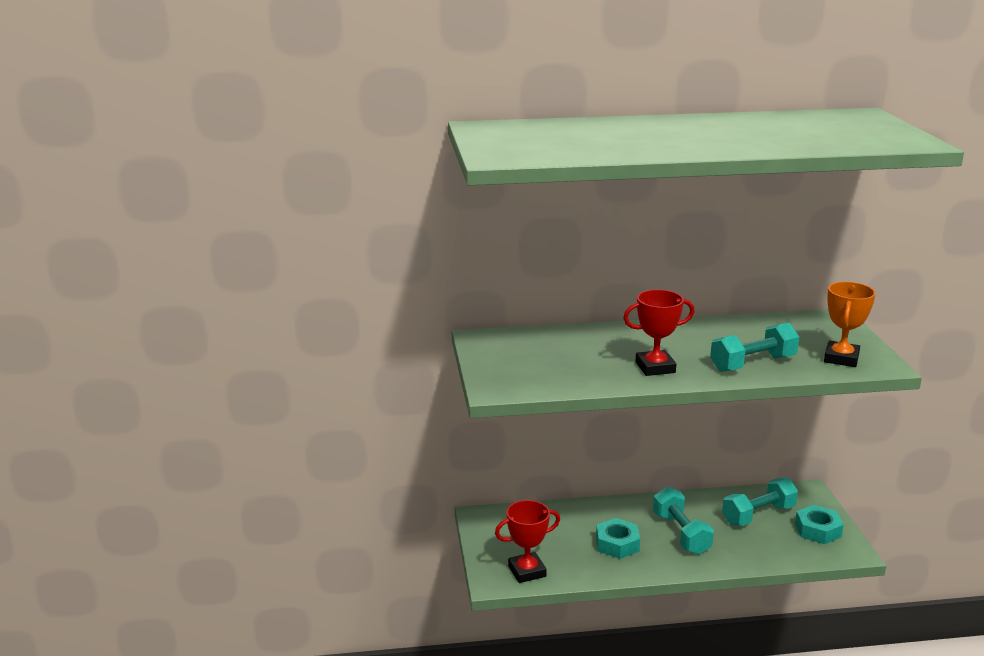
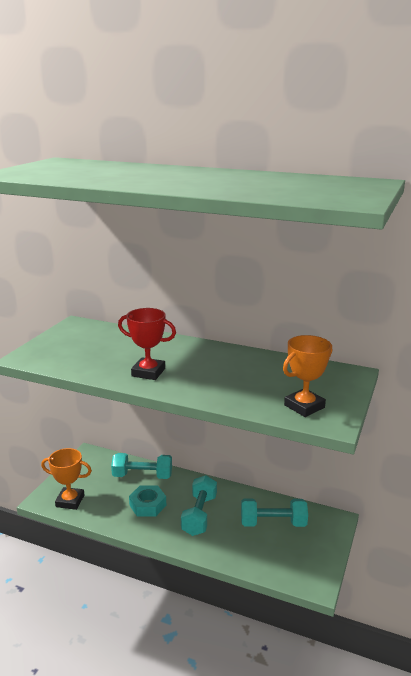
camera: 30 degrees right, 0 degrees up
(527, 571) = (70, 501): red trophy -> orange trophy
(753, 364) = (224, 390): turquoise dumbbell -> turquoise dumbbell (142, 476)
(818, 530) = (307, 554): turquoise nut -> none

